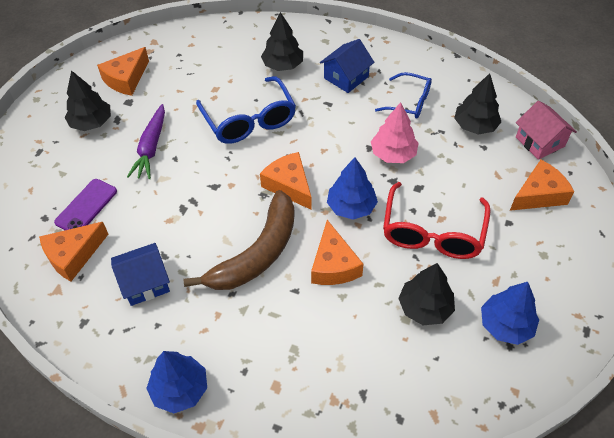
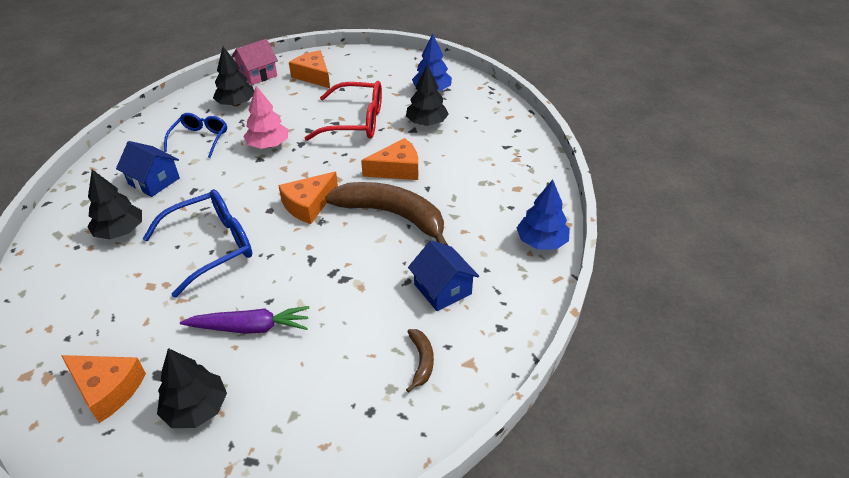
camera: 100 degrees left, 10 degrees down
(73, 255) = (421, 361): orange cheese -> brown banana
(86, 207) = (348, 369): purple phone -> none
(351, 207) = (332, 164): blue tree -> none

